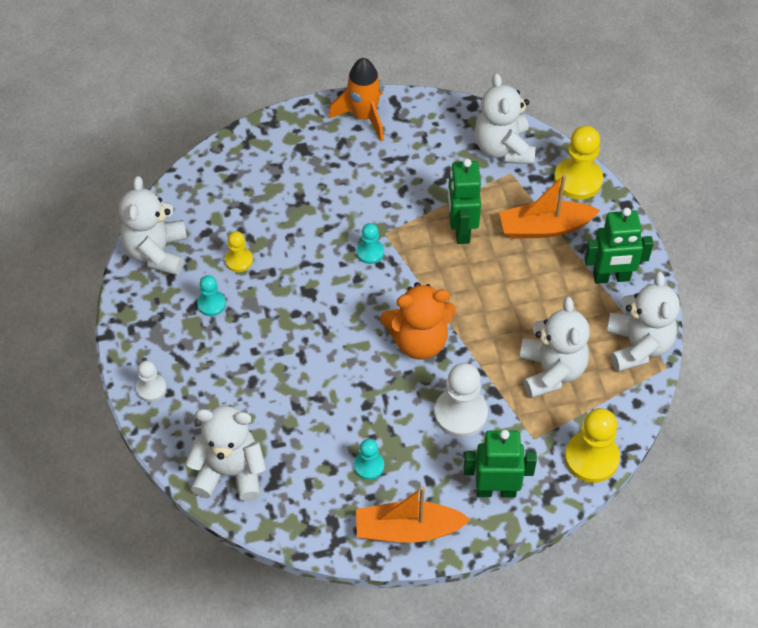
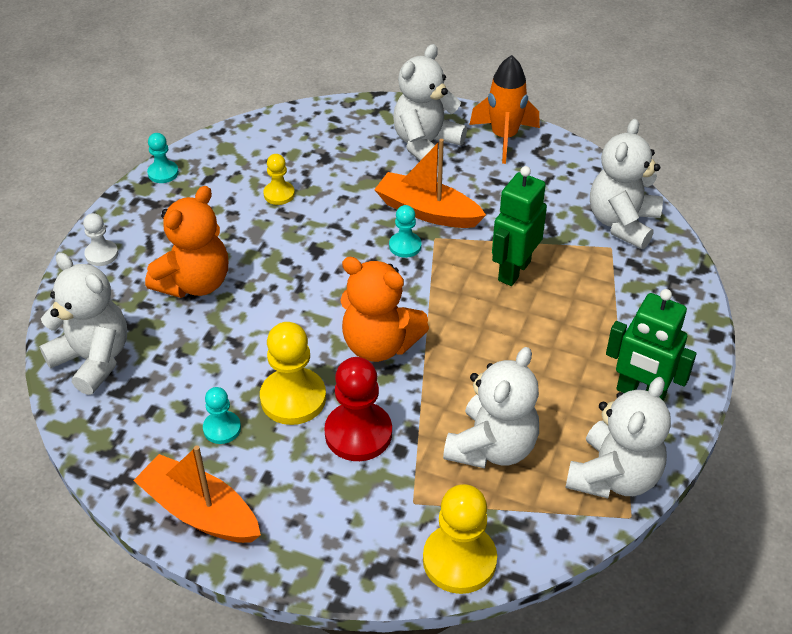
camera: 35 degrees right, 10 degrees down
(157, 252) = (217, 154): white teddy bear -> white teddy bear (426, 145)
(211, 304) = (220, 216): turquoise pawn -> turquoise pawn (163, 173)
(245, 370) = (195, 283): none -> orange teddy bear
(460, 414) = (358, 433): white pawn -> red pawn
(496, 490) = (325, 529): green robot -> none
(544, 227) = (604, 311): orange boat -> orange boat (427, 211)
(578, 180) = (680, 286): yellow pawn -> yellow pawn (293, 398)

